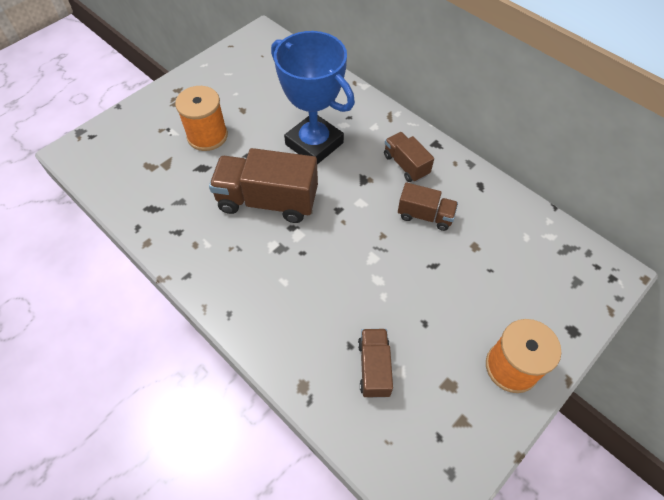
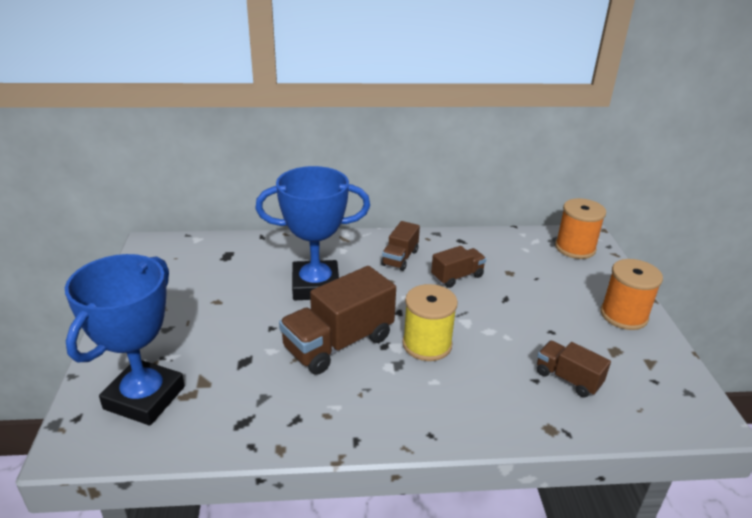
camera: 50 degrees left, 25 degrees down
(130, 149) = (144, 398): none -> blue trophy
(207, 136) = (212, 337): orange spool -> orange spool (575, 248)
(319, 251) = (427, 344): none -> yellow spool
(406, 165) = (400, 258): brown truck -> brown truck turned 75 degrees counterclockwise

